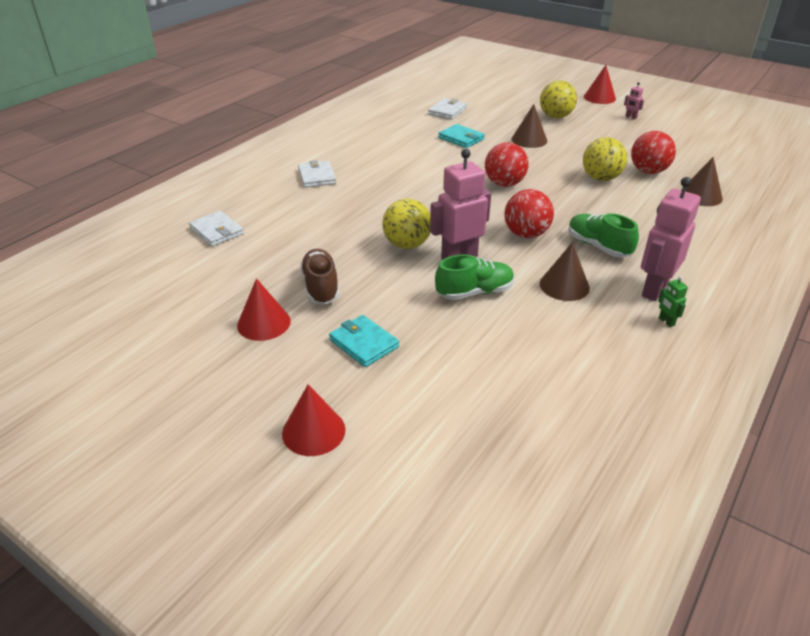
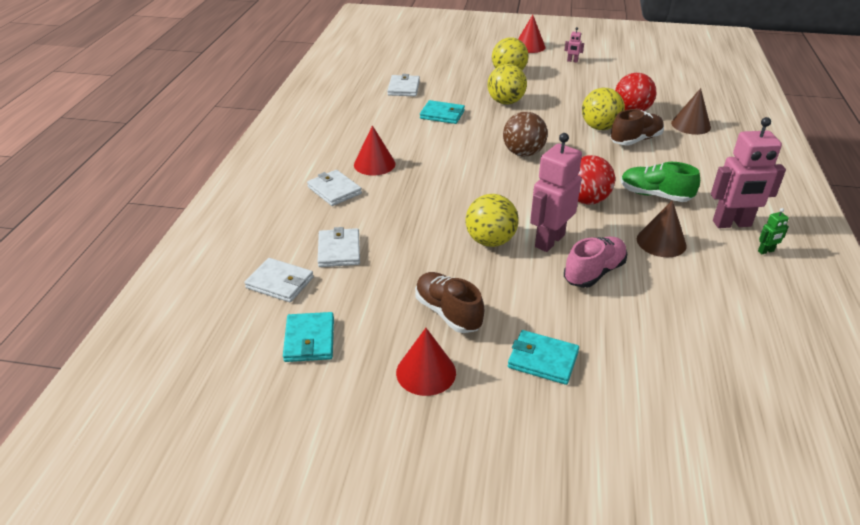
camera: 25 degrees left, 0 degrees up
(201, 275) = (309, 339): none -> turquoise wallet
(280, 220) = (339, 250): none -> white wallet
(313, 431) = (579, 471): red cone -> red cone (374, 164)
(474, 292) = (594, 272): green shoe -> pink shoe
(504, 184) = (523, 153): red ball -> brown ball
(529, 140) = (505, 102): brown cone -> yellow ball
(627, 196) = (635, 140): none -> brown shoe
(654, 289) = (732, 224): pink robot -> pink robot turned 105 degrees counterclockwise
(666, 321) = (766, 251): green robot -> green robot turned 60 degrees counterclockwise

